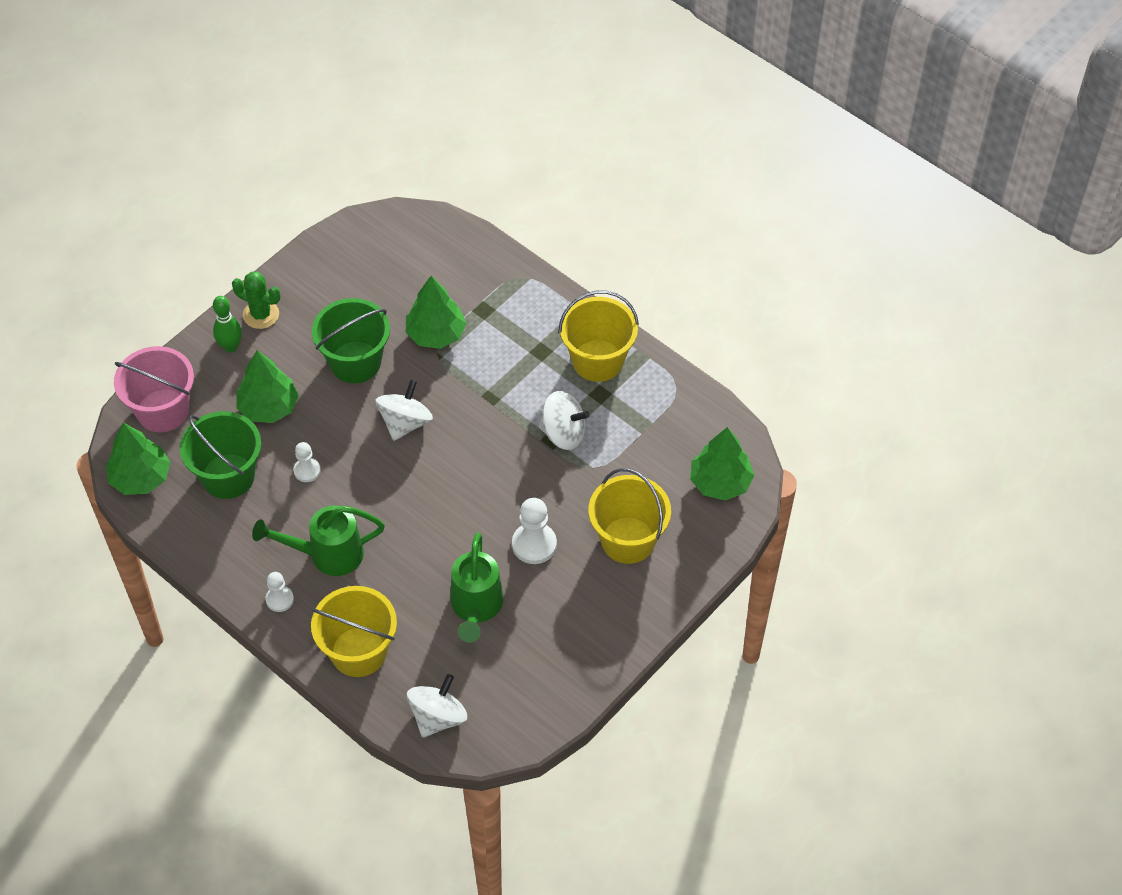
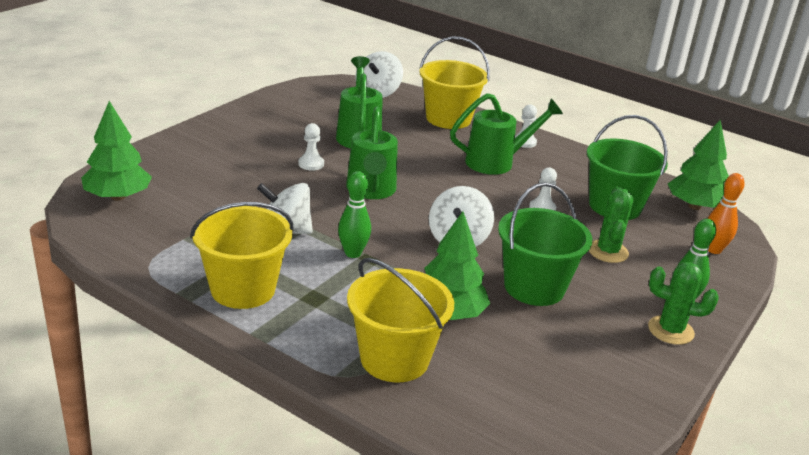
camera: 170 degrees right, 25 degrees down
(163, 410) = (713, 250): pink bucket -> orange bowling pin
(268, 407) = (608, 251): green tree -> green cactus
(476, 497) = (371, 191): none -> green watering can
(504, 404) = (353, 253): none -> green bowling pin
(534, 544) = (311, 164): white pawn -> white pawn, size x0.61
(628, 540) = (221, 165): yellow bucket -> yellow bucket (394, 359)

